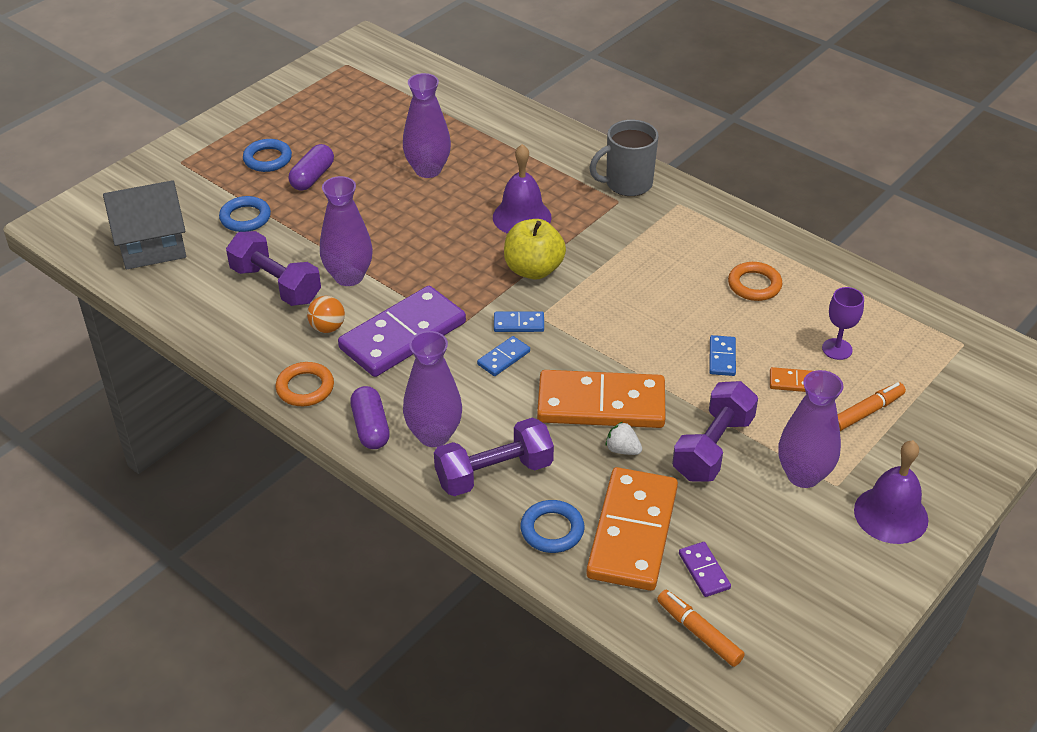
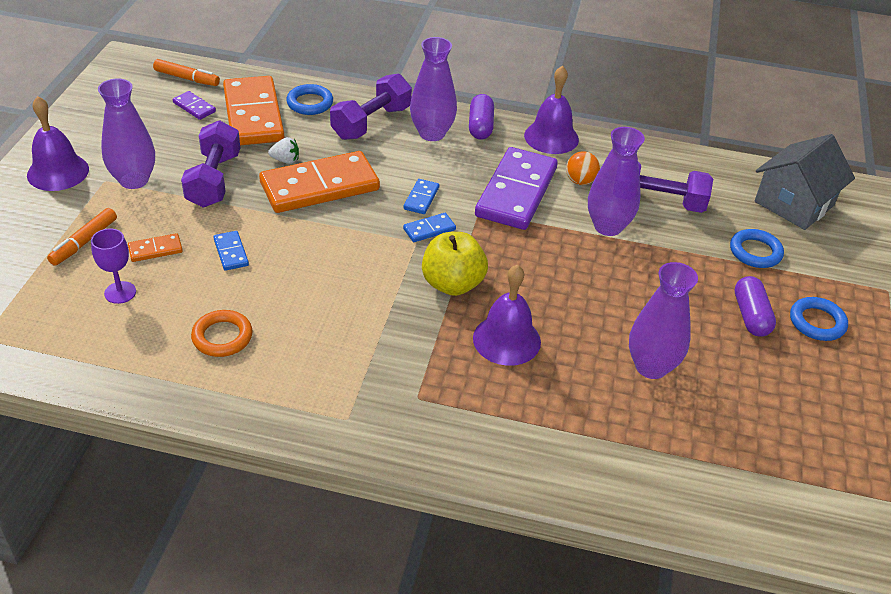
camera: 150 degrees right, 0 degrees up
(305, 388) = (551, 137): orange ring -> purple bell
(371, 427) = (480, 126): purple capsule -> purple capsule turned 45 degrees clockwise
(627, 184) = (421, 426): grey mug -> none

